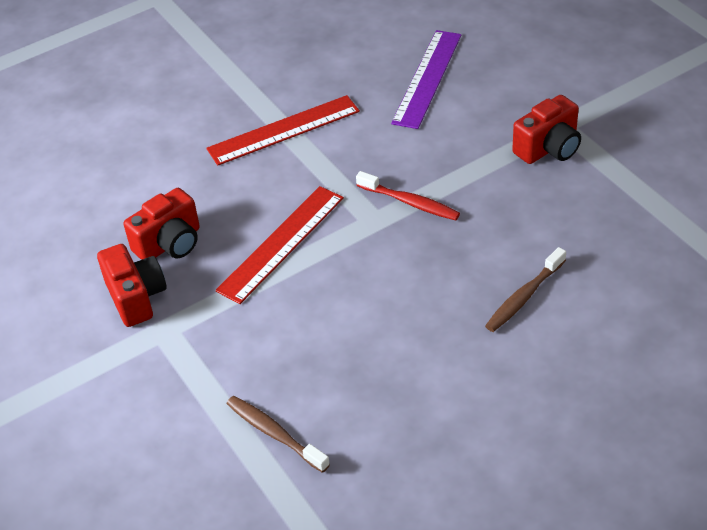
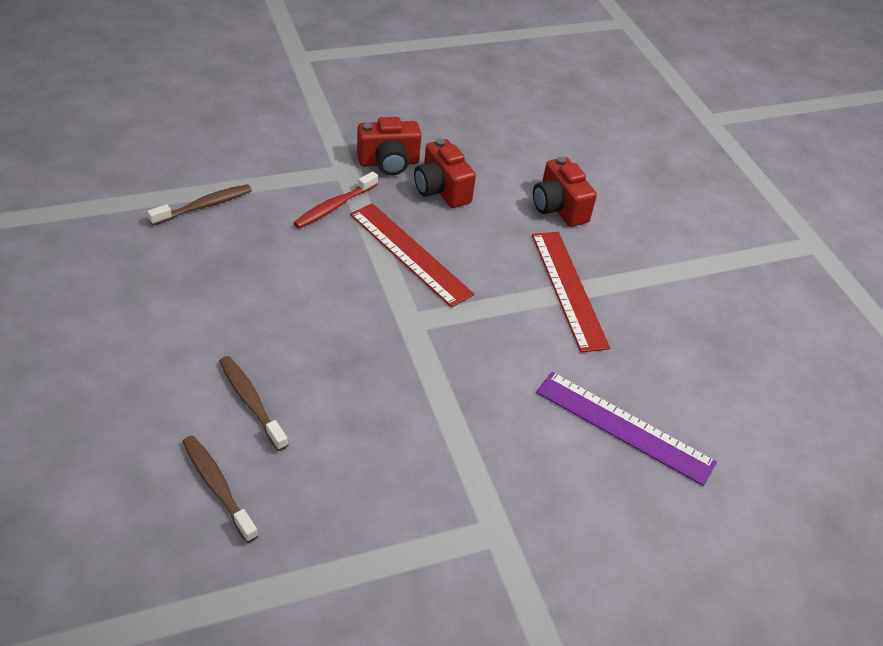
camera: 95 degrees right, 0 degrees up
(410, 202) = (423, 354): red toothbrush -> red toothbrush (334, 206)
(549, 148) = (461, 503): red camera -> red camera (558, 208)
(619, 287) = (217, 486): none -> brown toothbrush

